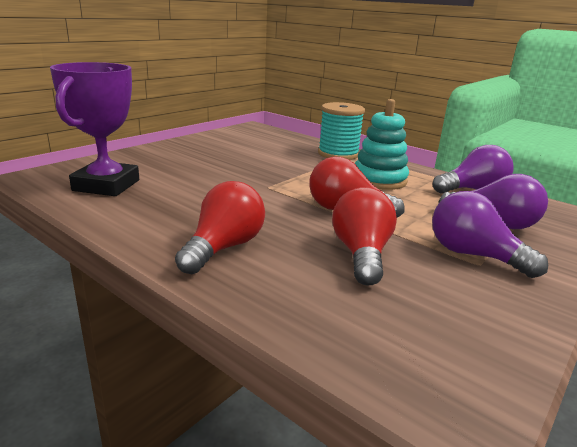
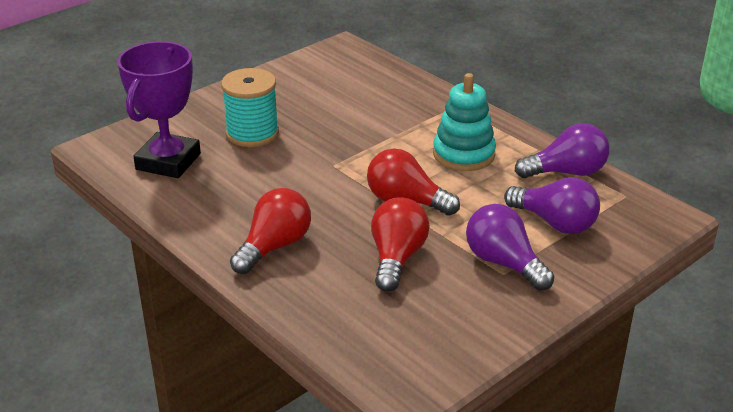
camera: 10 degrees right, 10 degrees up
(338, 154) = (435, 105): turquoise spool -> turquoise spool (252, 133)

